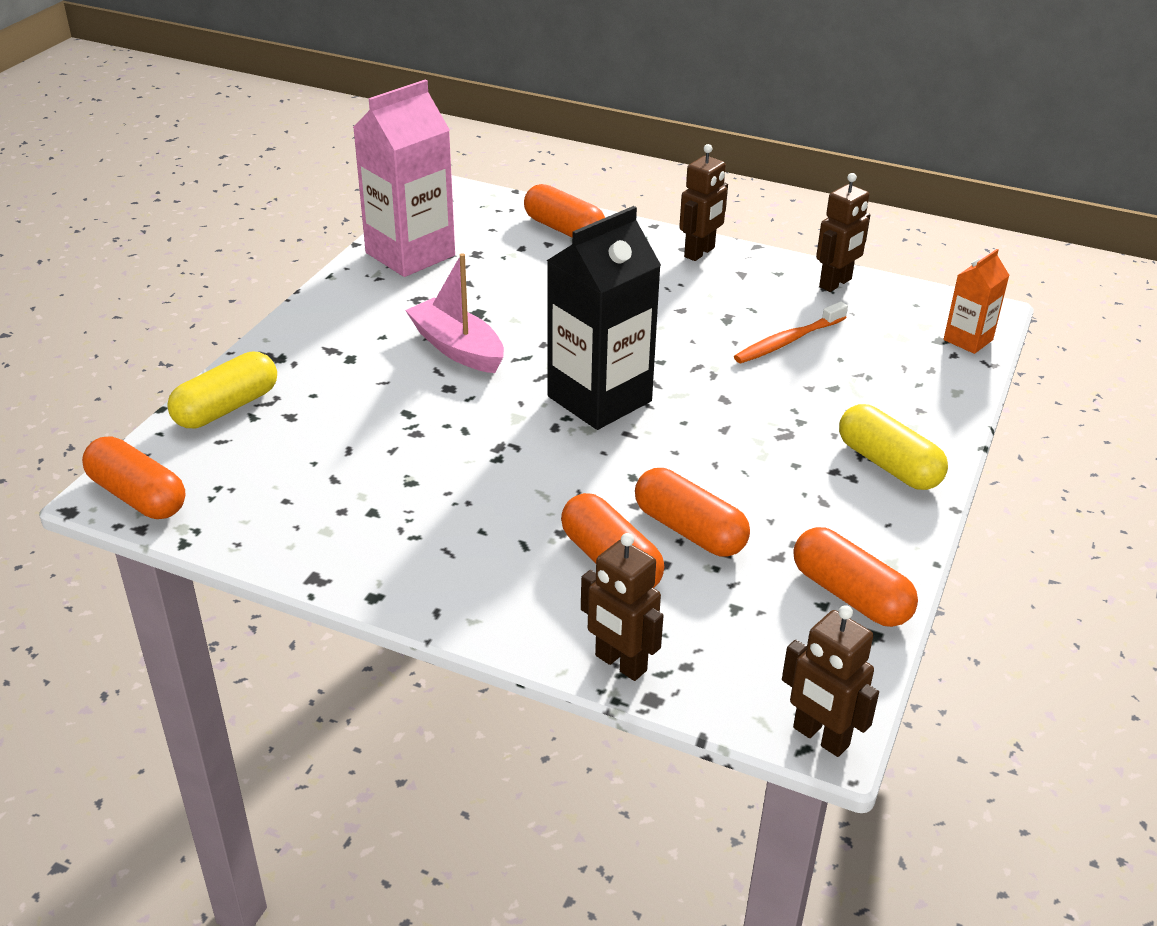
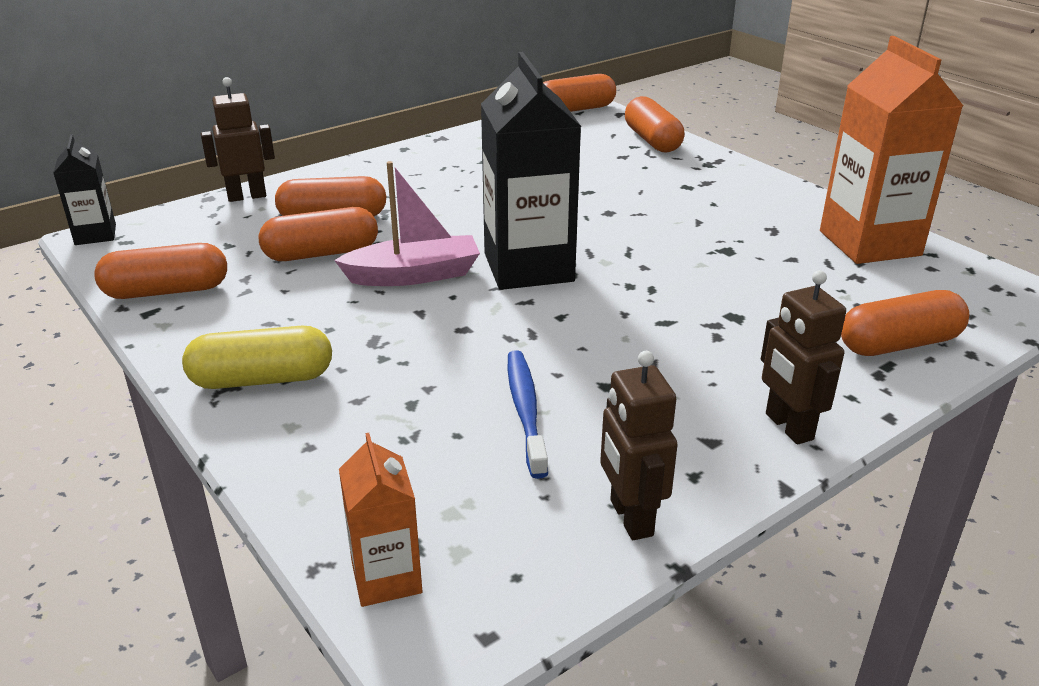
camera: 120 degrees right, 5 degrees down
(226, 407) = (652, 140): yellow capsule -> orange capsule
(410, 254) = (869, 243): pink carton -> orange carton
(457, 348) = (668, 227): pink boat -> pink boat (414, 275)
(788, 341) = (525, 411): orange toothbrush -> blue toothbrush
(820, 737) = (95, 235): brown robot -> black carton

